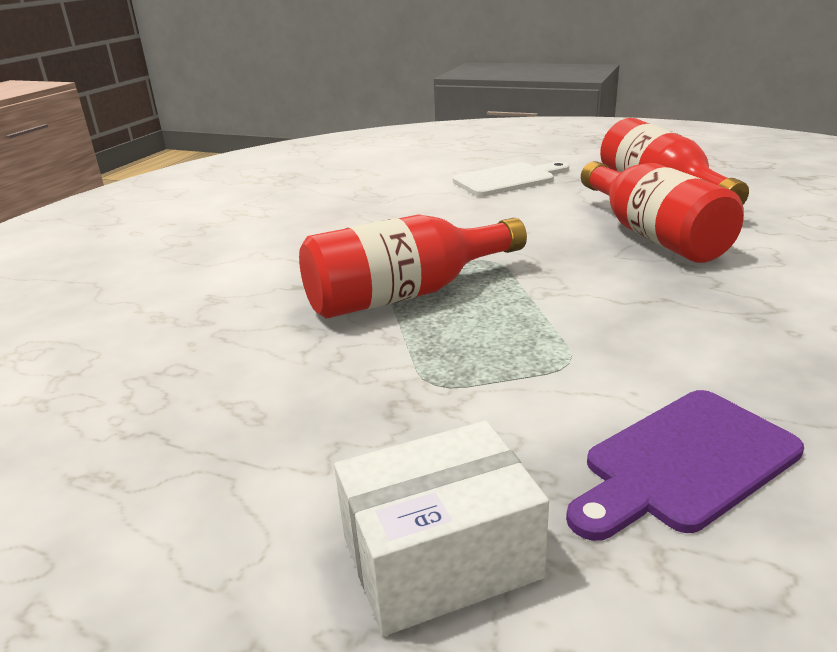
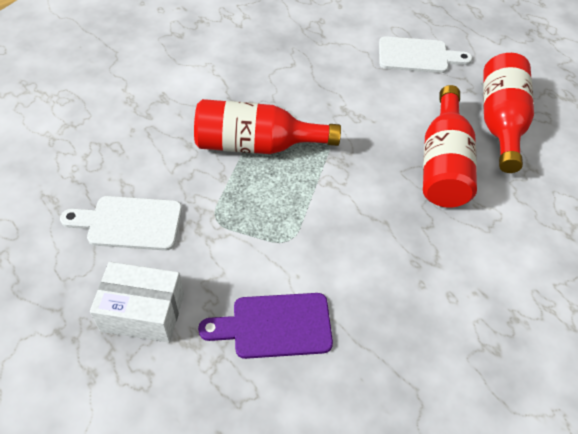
camera: 25 degrees right, 25 degrees up
(288, 446) = (129, 223): none -> white cutting board

